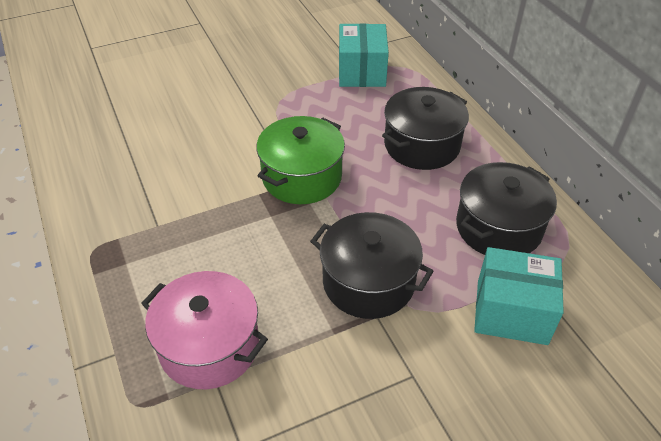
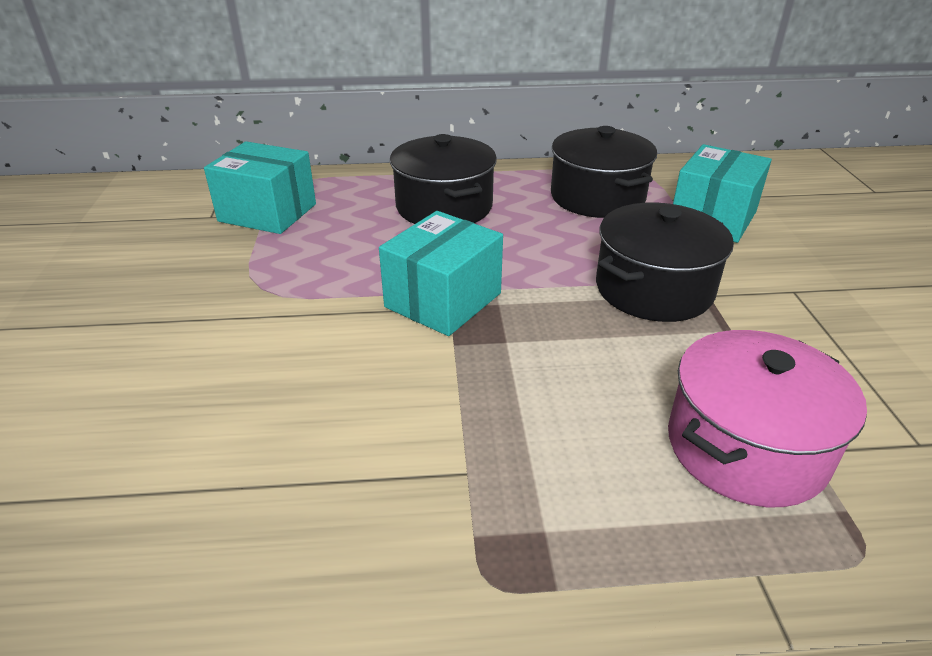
camera: 70 degrees left, 10 degrees down
(302, 177) = (443, 300): green pot -> turquoise box

